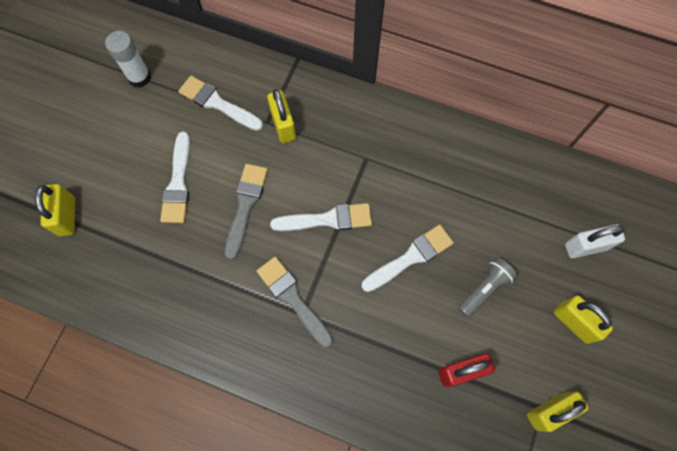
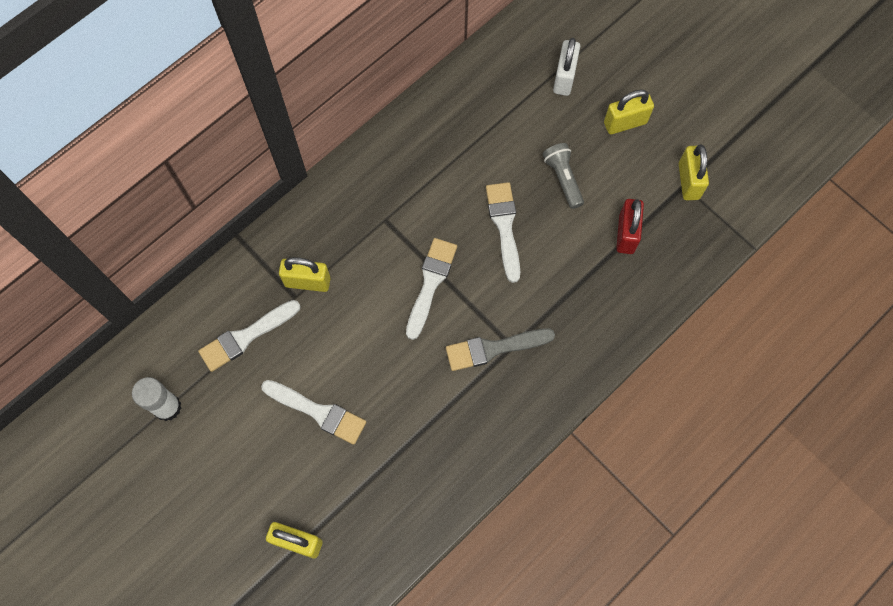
camera: 65 degrees left, 0 degrees up
(245, 205) = (377, 354): grey brush -> none

